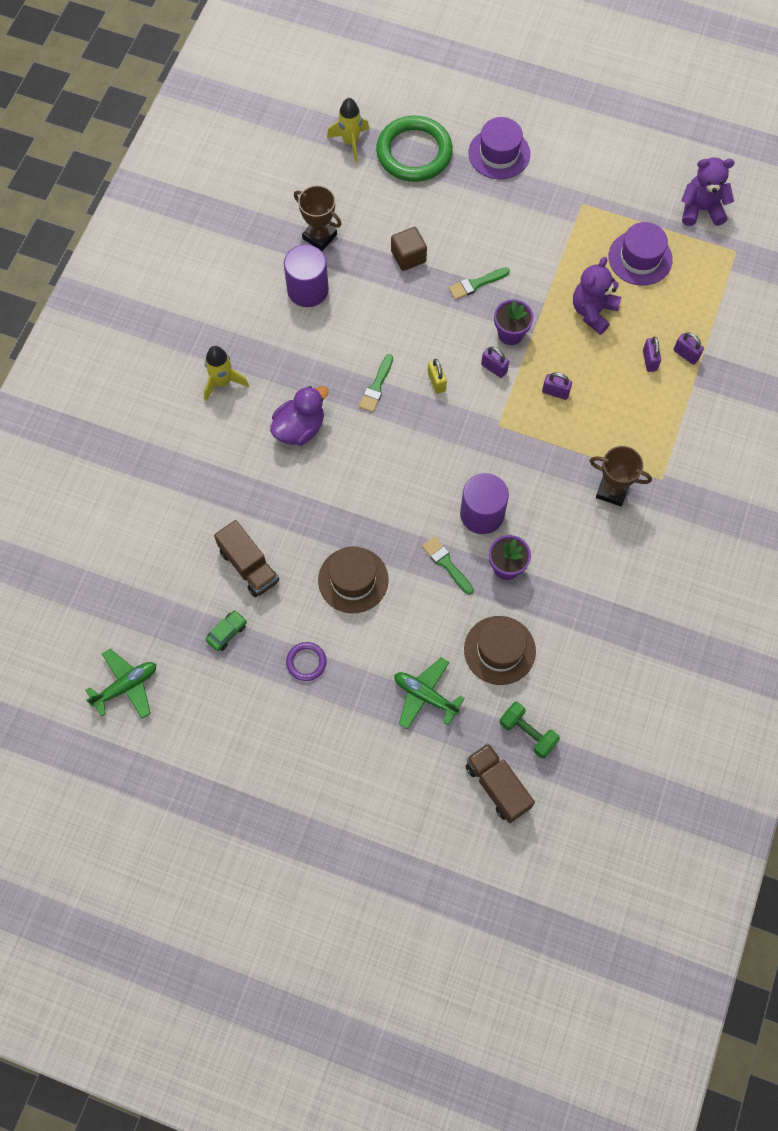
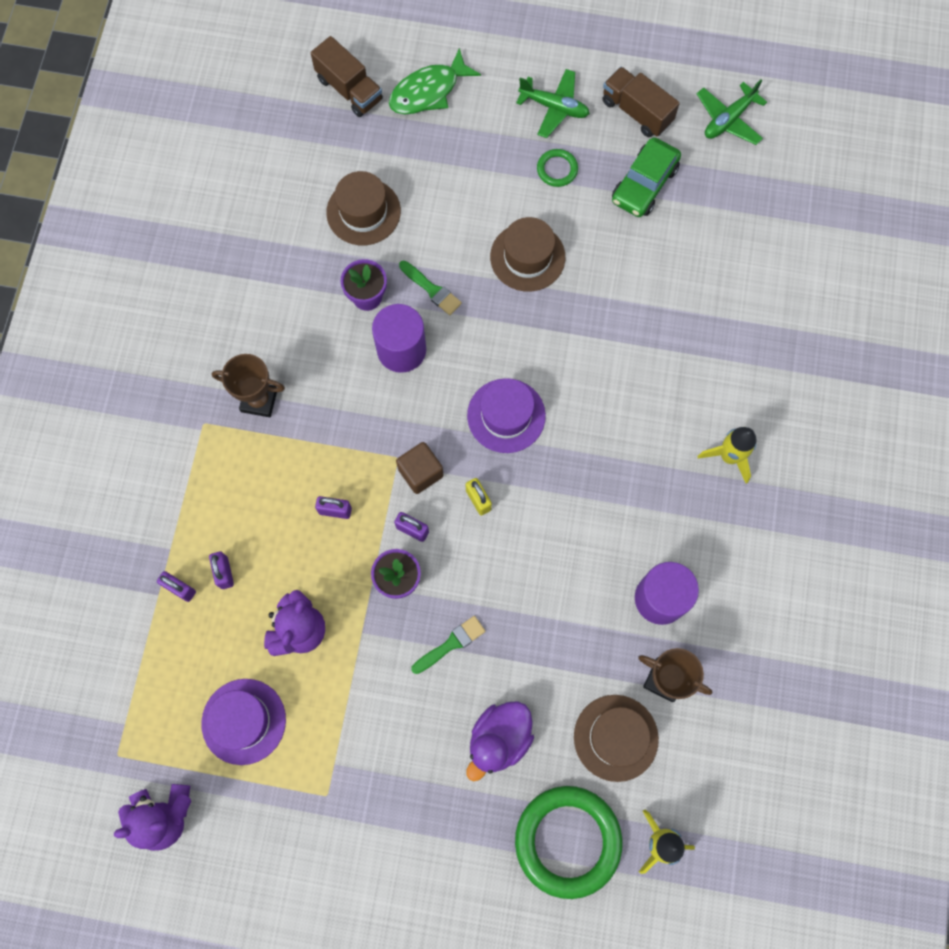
camera: 170 degrees right, 5 degrees up
(227, 632) = (644, 184): green car -> green car, size x1.87
(249, 566) = (640, 253): brown truck -> brown truck (636, 112)
(299, 428) = (625, 415): purple duck -> purple duck (499, 739)
(306, 662) = (557, 169): purple ring -> green ring
(365, 207) = (616, 737): none -> brown hat
(376, 386) = (548, 482): green brush -> none
(408, 257) = (544, 669): brown cube -> brown cube (420, 472)
(417, 769) = (428, 91): none -> green fish
(425, 695) = (432, 157): green plane -> green plane (554, 107)
(499, 153) = (450, 861): purple hat -> purple hat (506, 415)
(527, 733) = (326, 140): green dumbbell -> none

